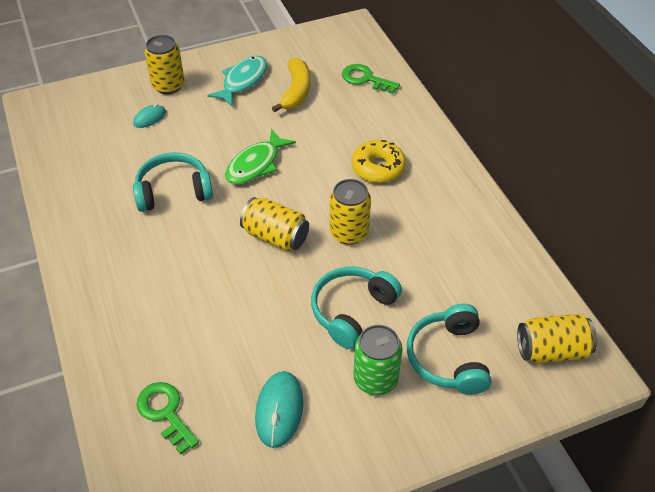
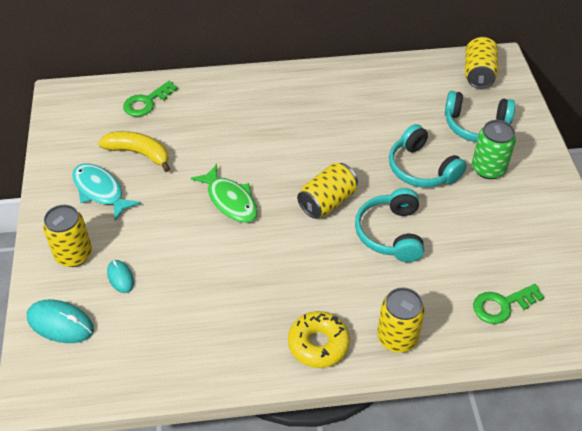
camera: 75 degrees left, 0 degrees up
(173, 191) = (242, 269): turquoise headphones -> turquoise headphones (390, 233)
(279, 410) = (509, 230): turquoise mouse -> turquoise mouse (60, 323)
(349, 232) = (338, 153): yellow can -> yellow can (397, 338)
(378, 167) = (268, 119): yellow donut -> yellow donut (318, 344)

